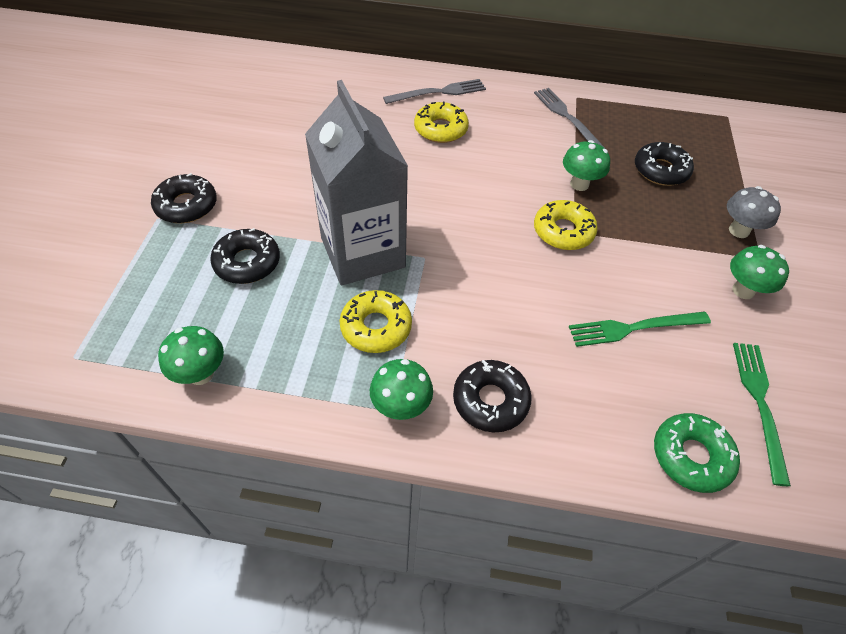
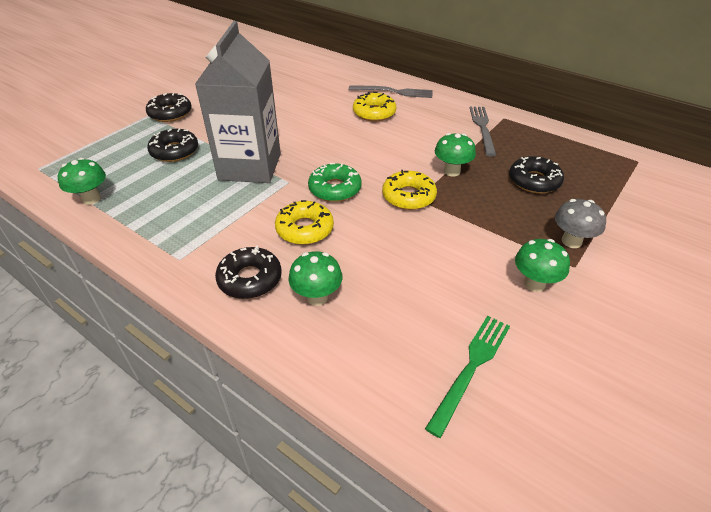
camera: 30 degrees right, 10 degrees down
(376, 327) = (216, 210): yellow donut -> yellow donut (304, 229)
(401, 407) = (187, 259): green mushroom -> green mushroom (317, 297)
(634, 328) = (407, 275): green fork -> none
(691, 456) = (371, 378): green donut -> green donut (335, 189)

